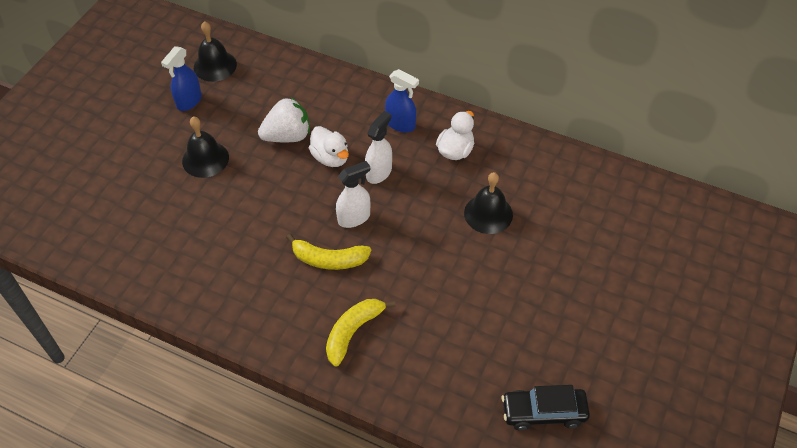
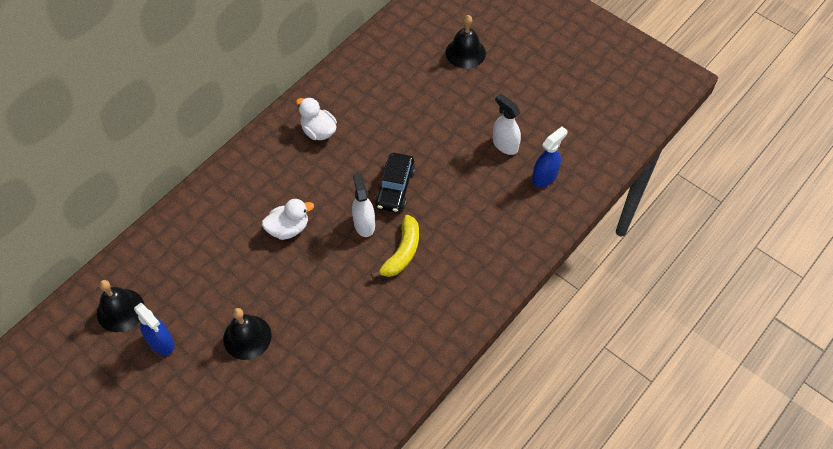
camera: 75 degrees left, 5 degrees up
(287, 136) = (247, 259): white strawberry -> none
(353, 332) = (479, 249): yellow banana -> none
(379, 172) = (320, 194): white spray bottle -> white spray bottle (505, 144)
(400, 124) = (271, 164): blue spray bottle -> blue spray bottle (544, 177)
(488, 213) = (394, 126): black bell -> black bell (465, 52)
(543, 412) = (580, 141): black car -> black car (395, 188)

